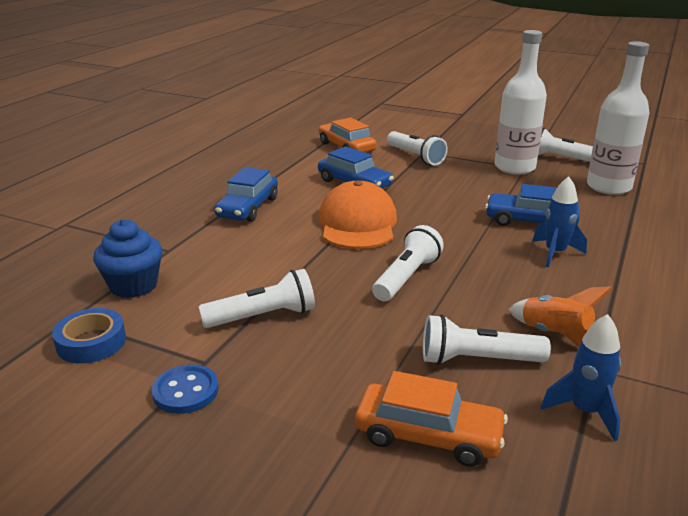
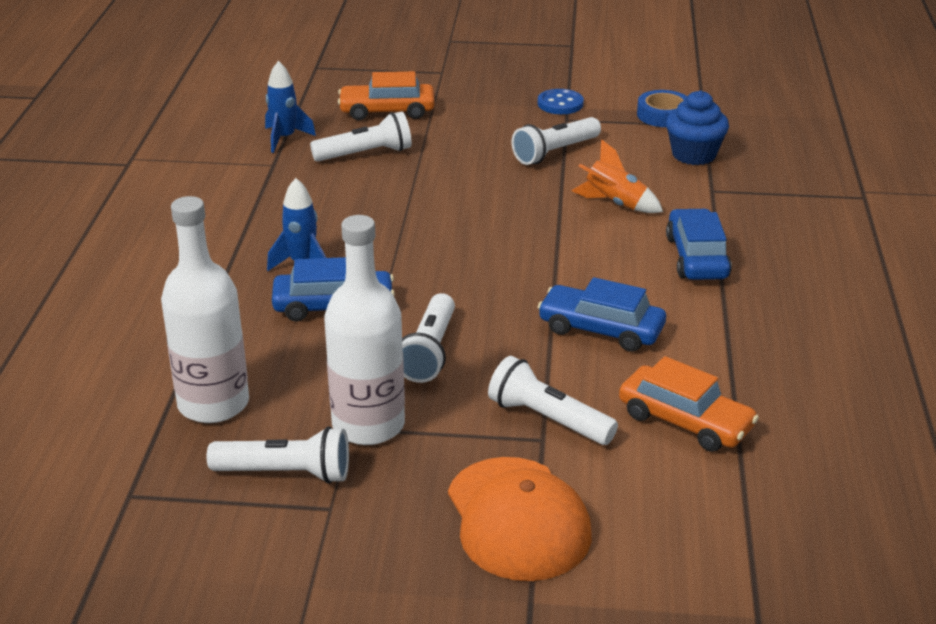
camera: 160 degrees right, 5 degrees up
(357, 223) = (545, 260): orange cap -> orange cap (518, 519)
(407, 277) = (452, 207): white flashlight -> white flashlight (429, 352)
(554, 335) = (305, 181): orange rocket -> orange rocket (615, 204)

